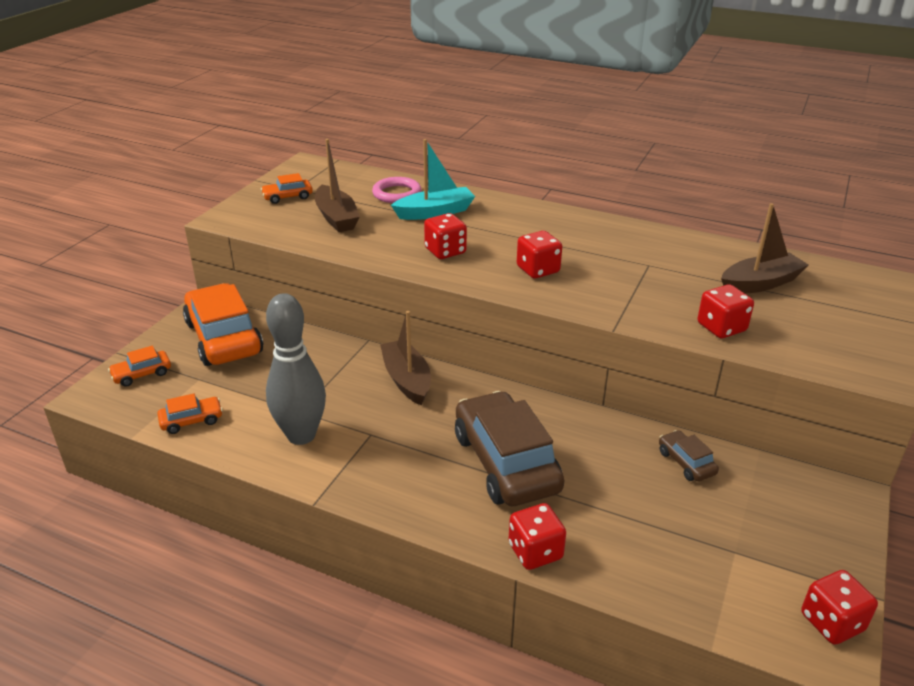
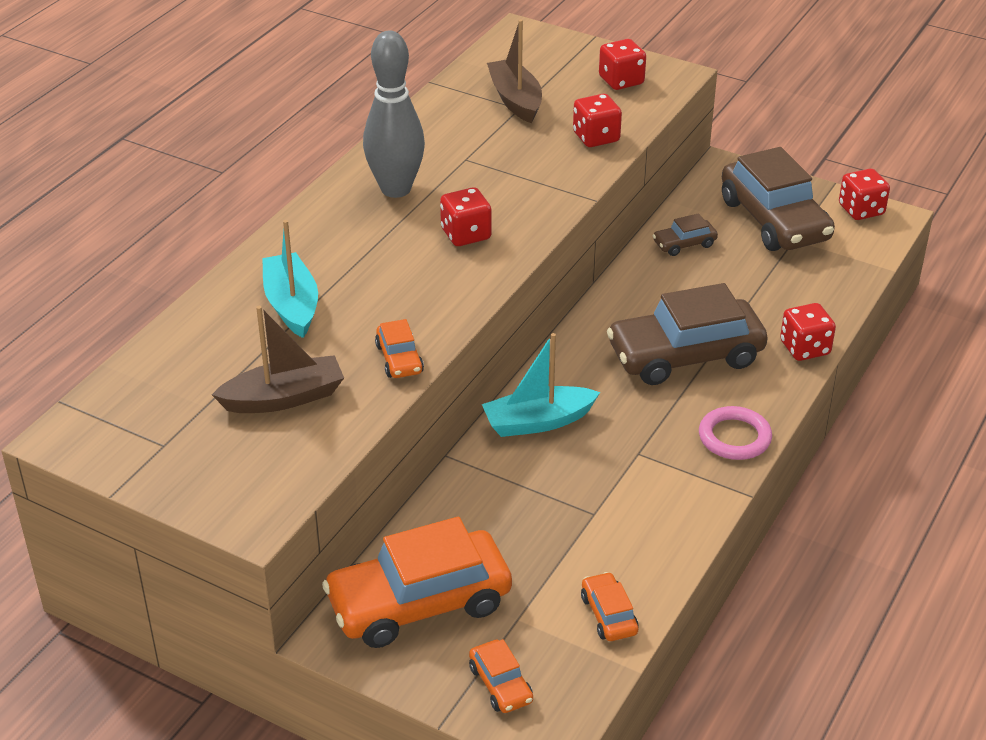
camera: 85 degrees left, 5 degrees up
(287, 197) = (194, 452): orange car -> orange car (399, 359)
(301, 435) = (640, 510): grey bowling pin -> grey bowling pin (396, 189)
(397, 194) = (219, 339): pink ring -> pink ring (734, 437)
(407, 380) = (538, 422): brown boat -> turquoise boat
(445, 251) = (407, 301): red dice -> red dice (621, 81)
(765, 535) = (774, 220): none -> brown car

